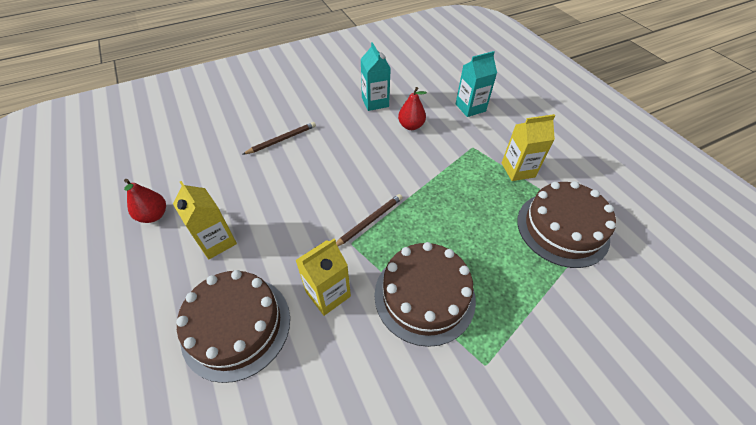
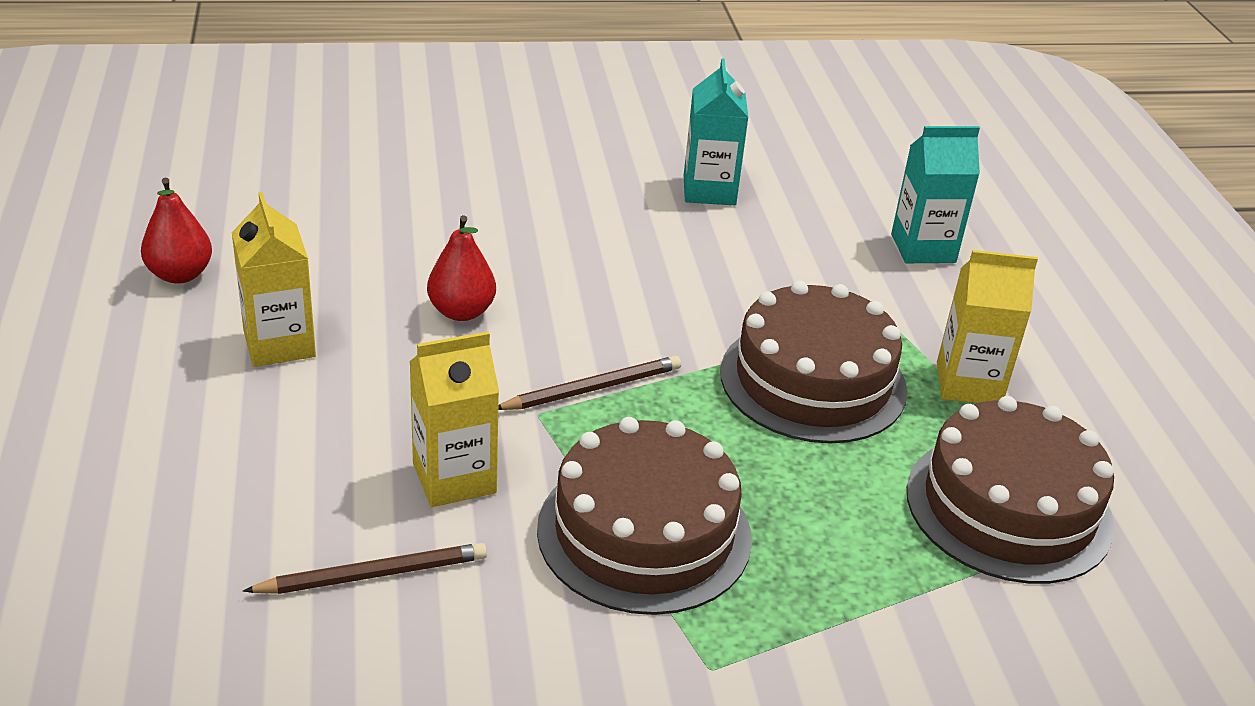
camera: 15 degrees right, 15 degrees down
(236, 326) = (263, 478): brown cake -> brown cake (813, 381)
(282, 139) = (477, 211): brown pencil -> brown pencil (373, 574)
(411, 126) = (767, 250): red pear -> red pear (461, 312)

